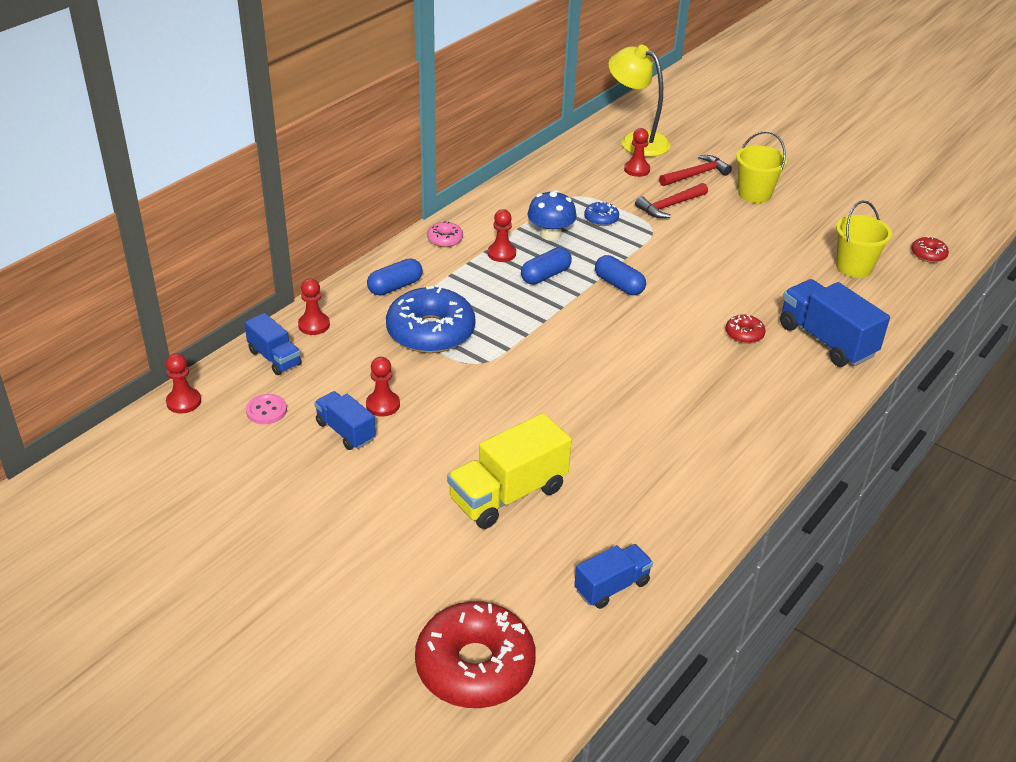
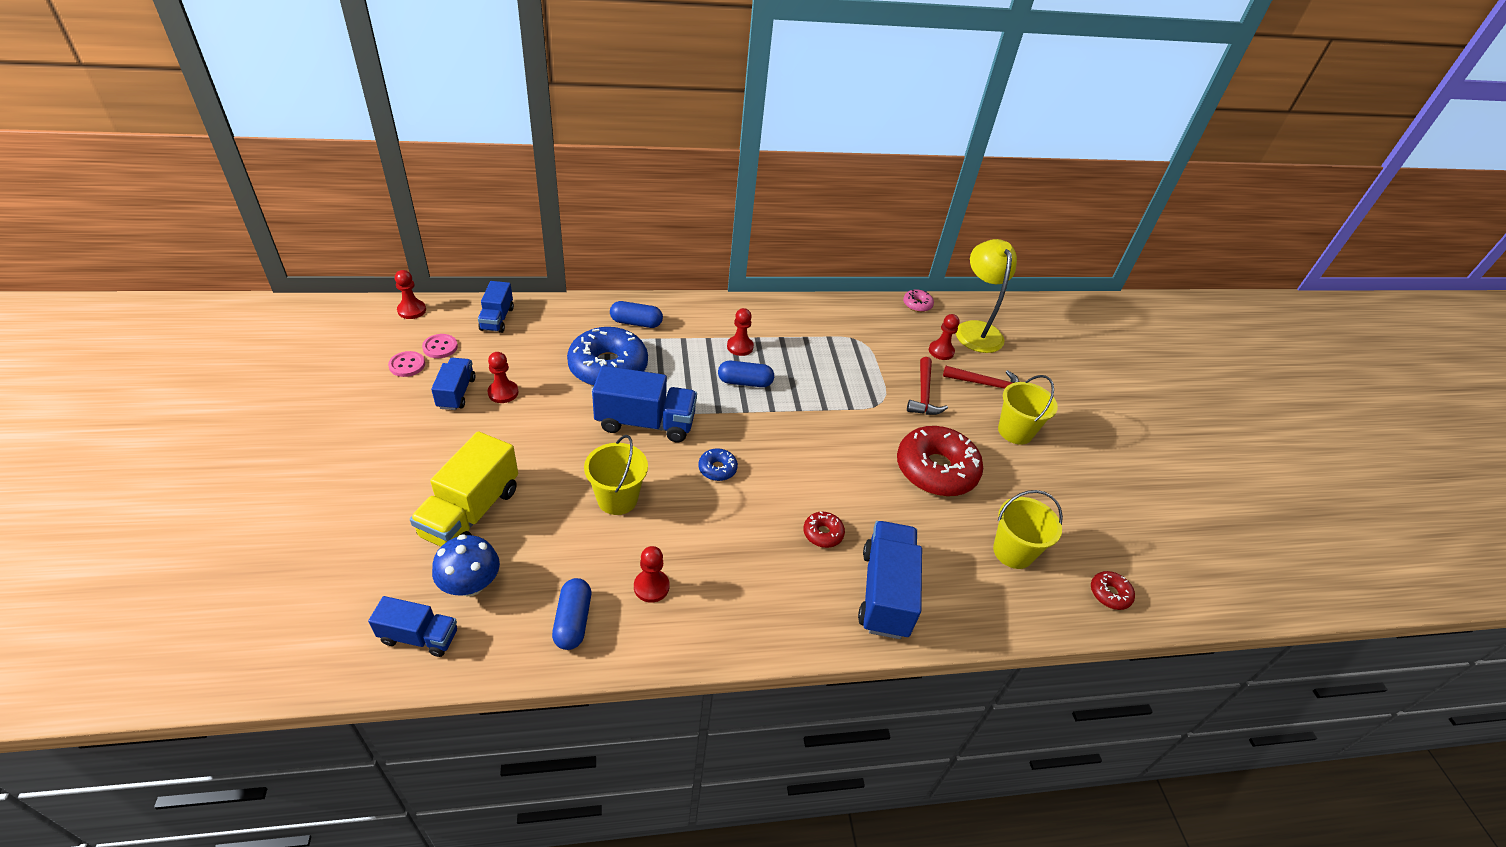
camera: 40 degrees right, 5 degrees up
(264, 442) = (407, 365): none -> pink button
(314, 325) = (550, 314): red pawn -> red pawn (651, 587)
(445, 239) = (718, 313): pink donut -> pink donut (917, 305)
(475, 666) = (262, 608): red donut -> red donut (936, 470)
(508, 494) = (471, 512): yellow truck -> yellow truck turned 75 degrees counterclockwise
(524, 349) = (645, 422): none -> blue truck
(550, 234) = (796, 356): blue mushroom -> blue mushroom (471, 584)
(590, 410) = (617, 499): none -> yellow bucket
(601, 219) = (852, 369): blue donut -> blue donut (717, 469)
(619, 285) = (786, 425): blue capsule -> blue capsule (573, 621)
(669, 206) = (924, 394): red hammer -> red hammer turned 90 degrees counterclockwise

